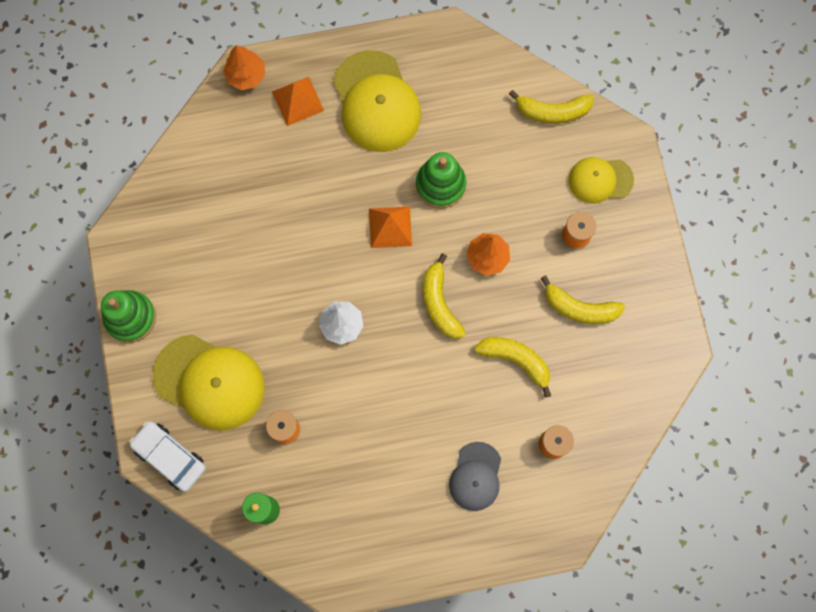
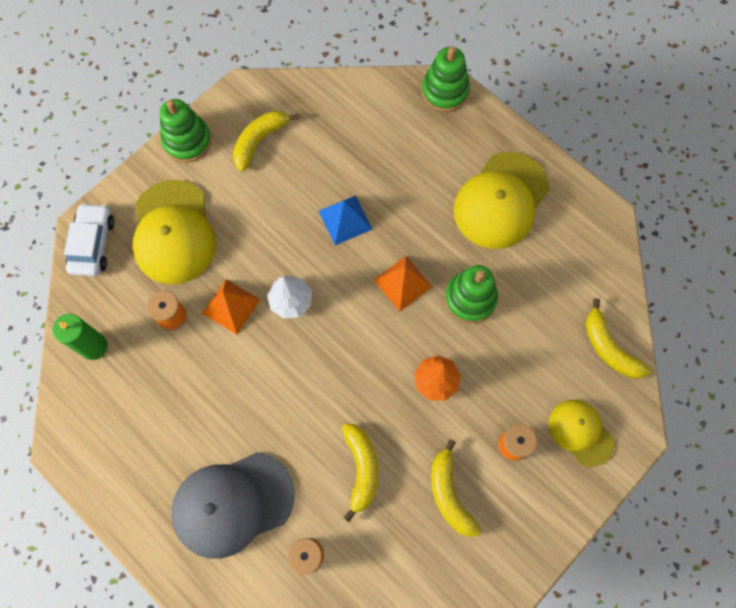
camera: 55 degrees right, 5 degrees down
(246, 75) = (445, 91): orange tree -> green stacking toy
(298, 101) = (454, 142): orange pyramid -> orange pyramid (231, 306)
(302, 235) = (345, 220): none -> blue pyramid
(439, 303) = (366, 368): yellow banana -> yellow banana (259, 141)
(475, 476) = (232, 504): grey cap -> grey cap, size x1.70

